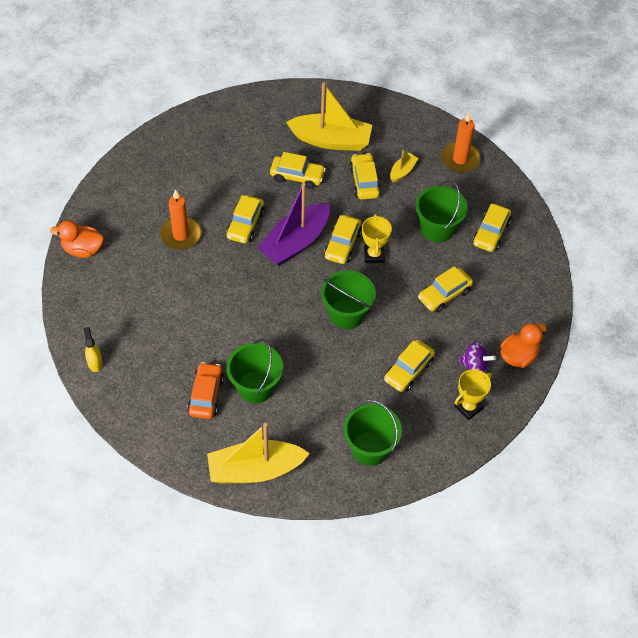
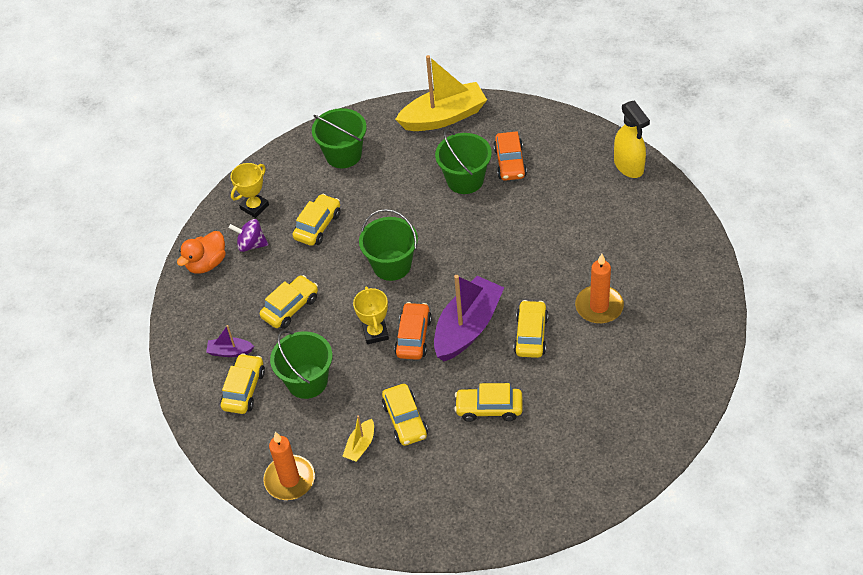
camera: 175 degrees right, 5 degrees down
(82, 249) = (699, 267): orange duck -> none
(95, 362) = (629, 166): yellow spray bottle -> yellow spray bottle, size x1.70
(331, 140) = (460, 468): yellow boat -> none
(342, 245) = (413, 337): yellow car -> orange car
(500, 267) = (230, 351): none -> purple boat

